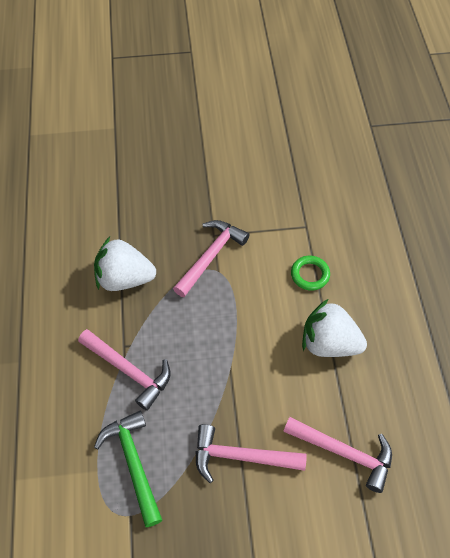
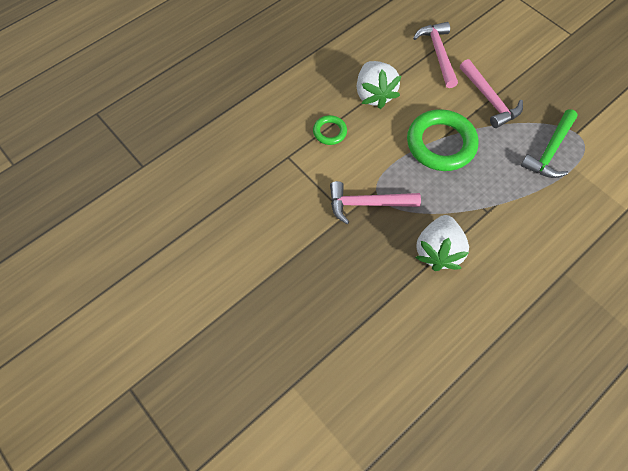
camera: 125 degrees left, 5 degrees up
(124, 278) = (438, 251): white strawberry -> white strawberry turned 45 degrees clockwise
(129, 371) = (500, 195): pink hammer -> none
(224, 362) = (441, 143): none -> green ring

